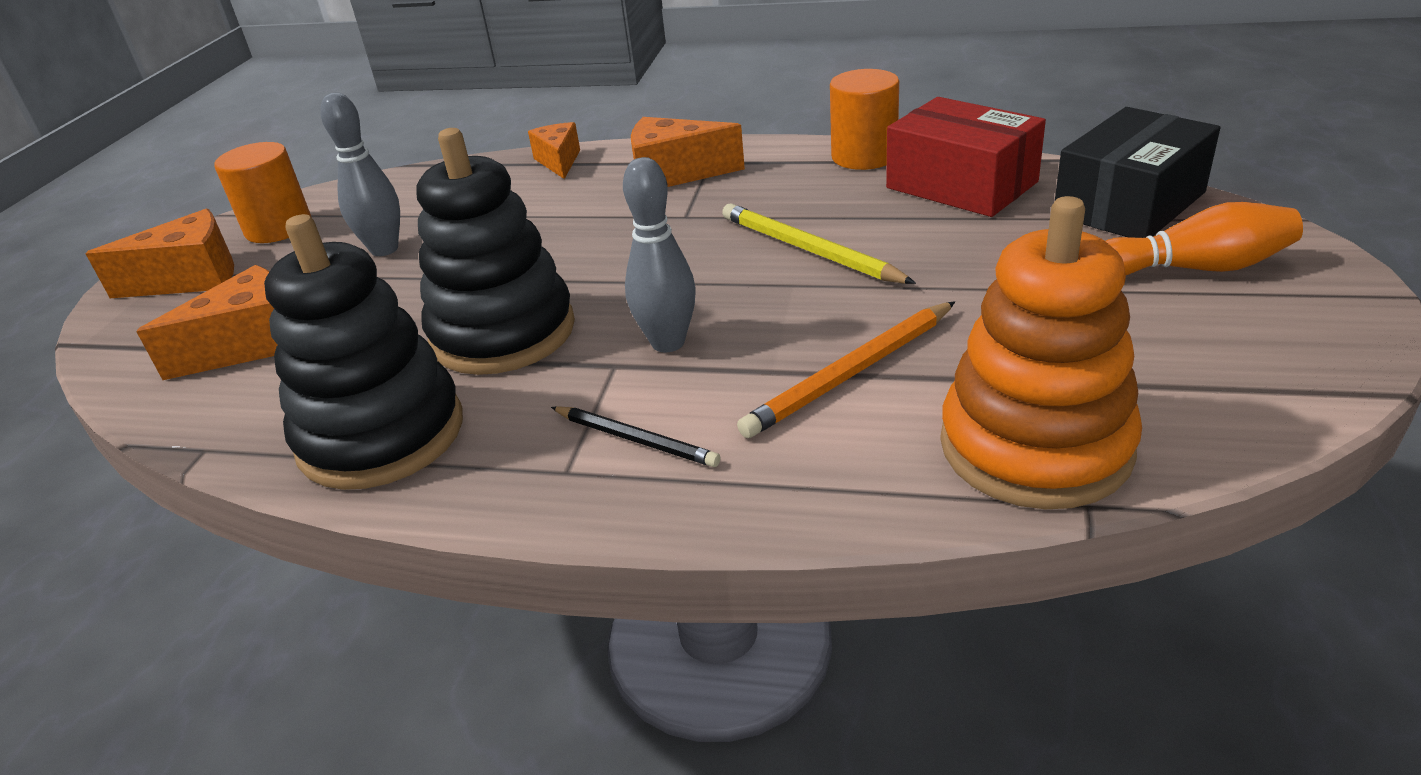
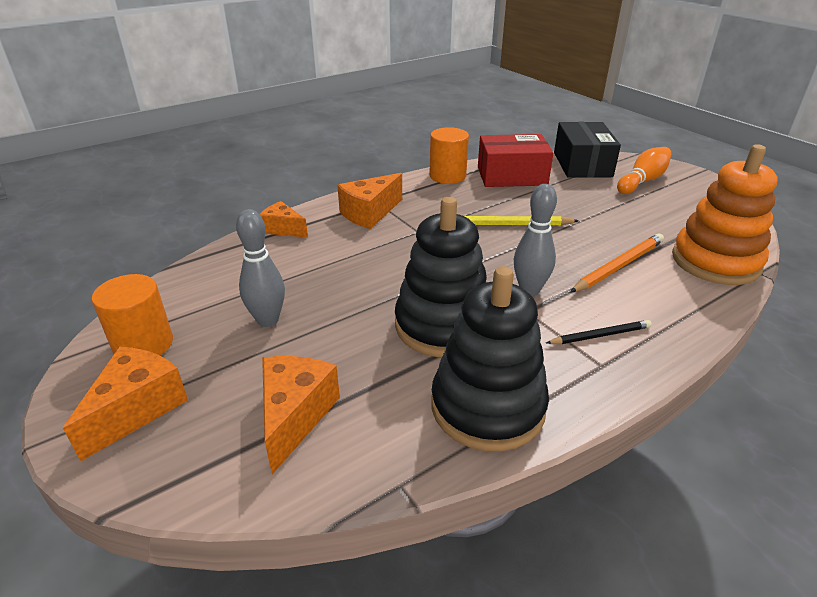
camera: 50 degrees left, 0 degrees up
(851, 373) = (619, 266): orange pencil -> orange pencil turned 135 degrees counterclockwise

